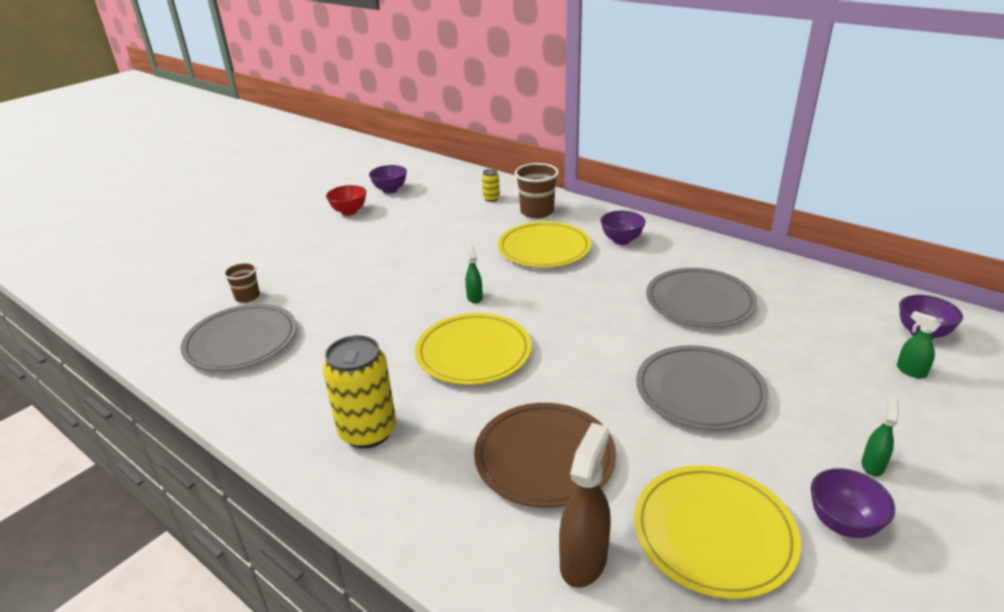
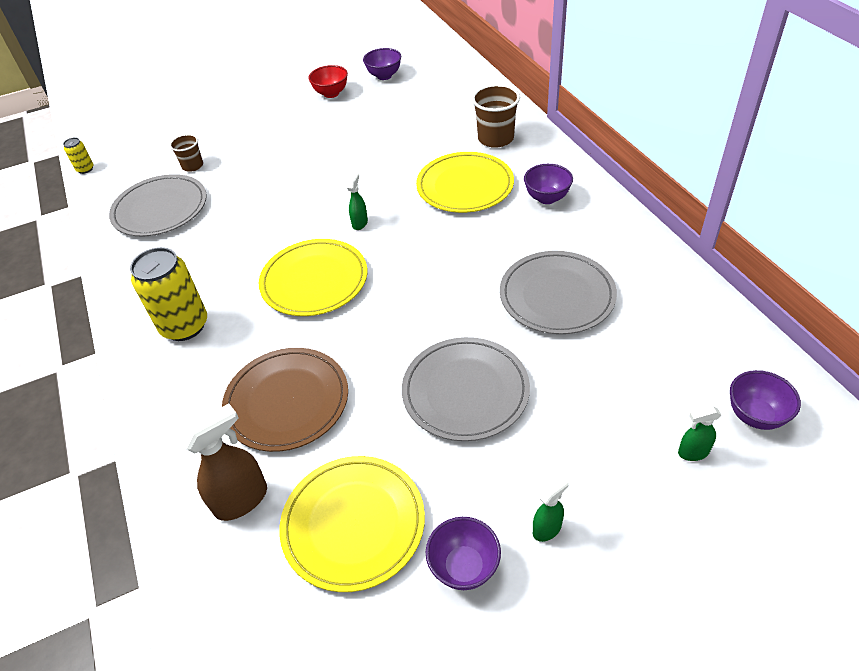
camera: 30 degrees right, 15 degrees up
(491, 199) = (466, 110): yellow can -> yellow can (85, 169)
(910, 371) = (693, 452): green spray bottle -> green spray bottle turned 90 degrees counterclockwise

